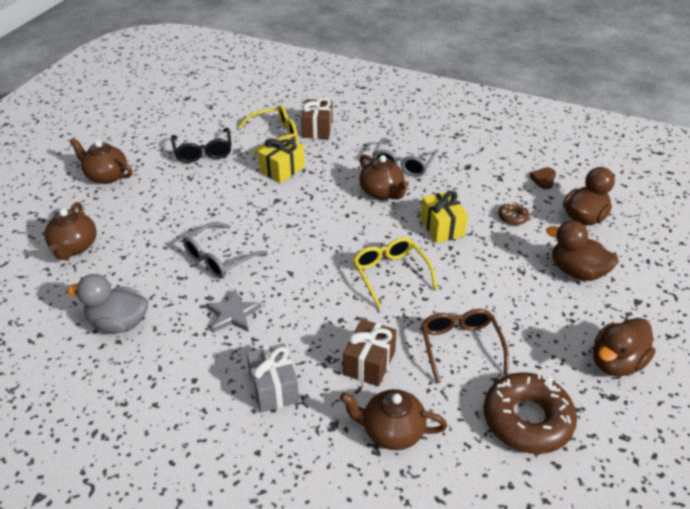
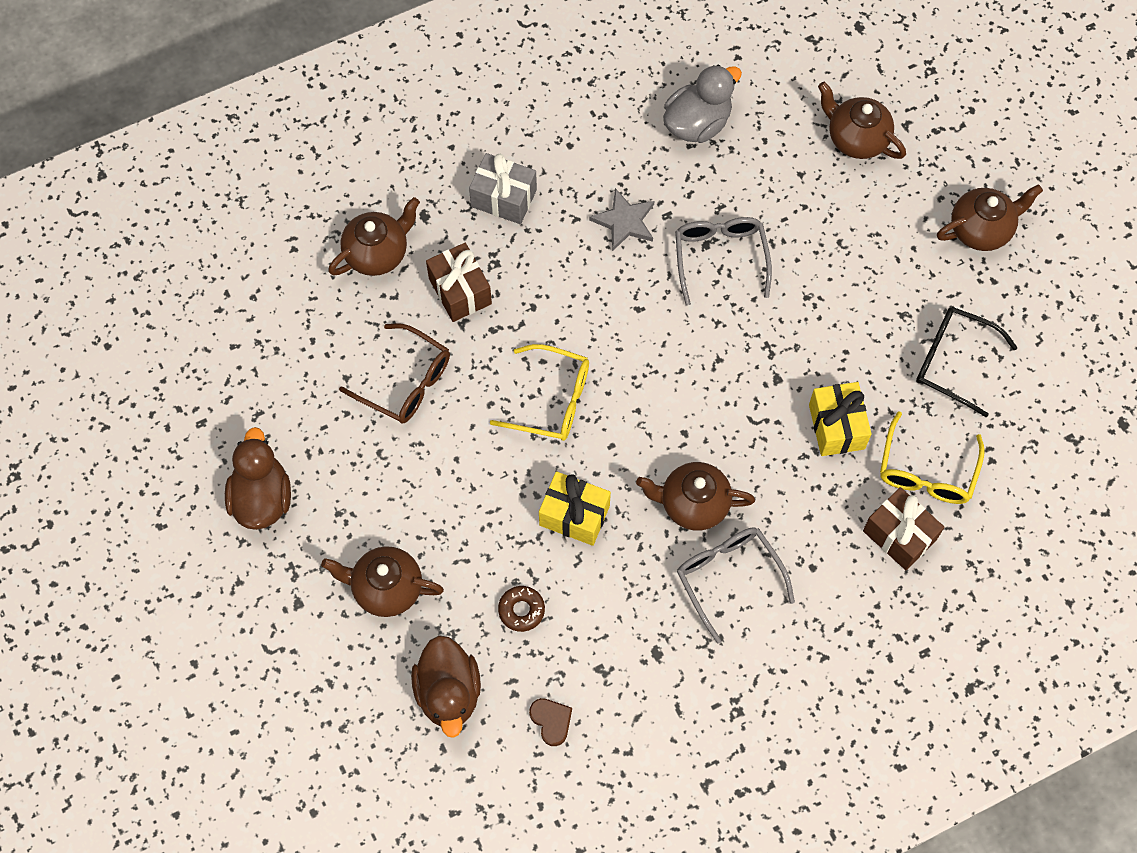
camera: 130 degrees right, 25 degrees up
(527, 419) = (288, 364): brown donut -> none
(577, 271) = (386, 588): brown duck -> brown teapot

